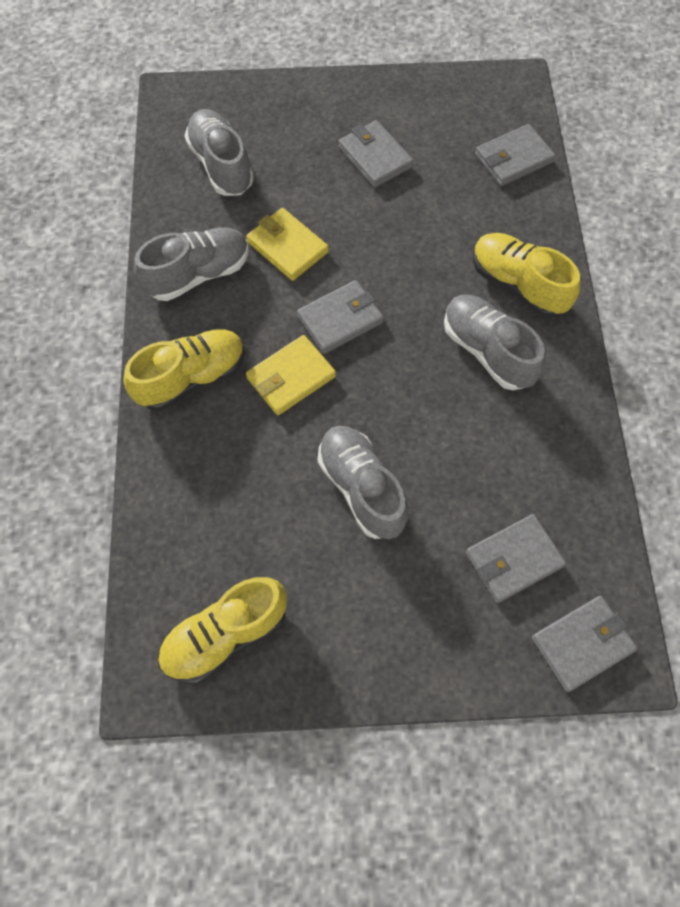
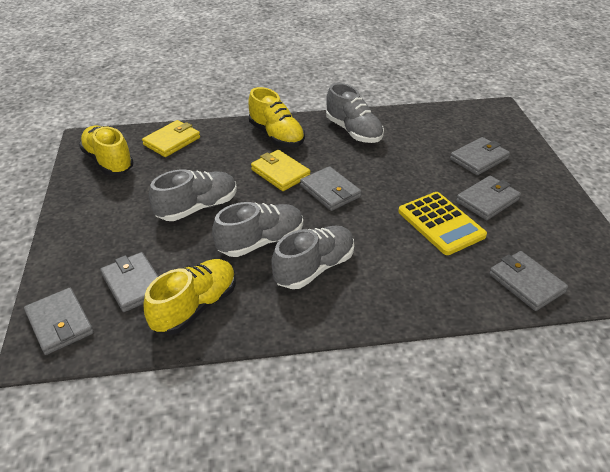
camera: 85 degrees right, 25 degrees down
(221, 165) = (446, 132): grey shoe -> grey shoe (261, 241)
(287, 247) = (386, 164): yellow wallet -> yellow wallet (172, 141)
(288, 145) = (479, 159): none -> grey wallet
(414, 211) = (441, 223): none -> yellow calculator
(518, 285) = (384, 286): yellow shoe -> yellow shoe (195, 307)

